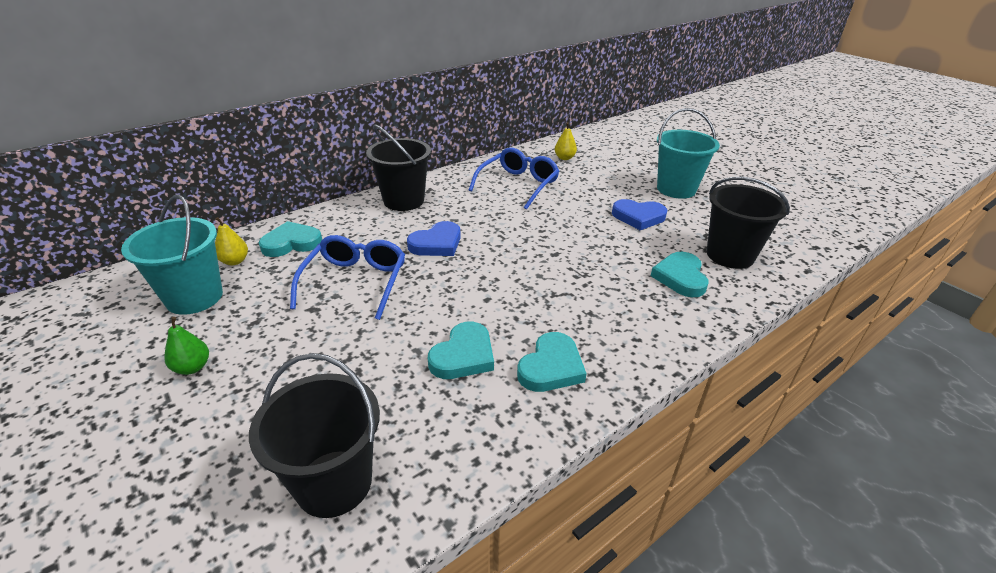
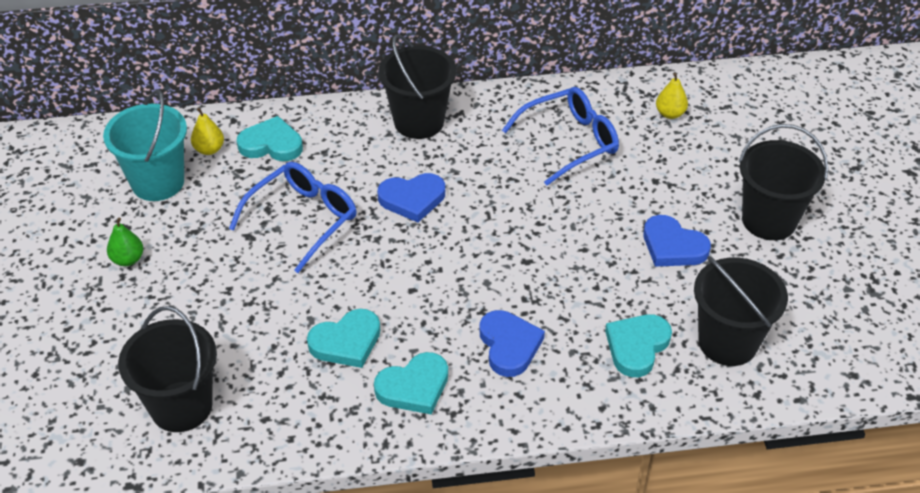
camera: 30 degrees right, 10 degrees up
(595, 309) = (509, 345): none -> blue heart
(676, 189) = (769, 220): turquoise bucket -> black bucket

